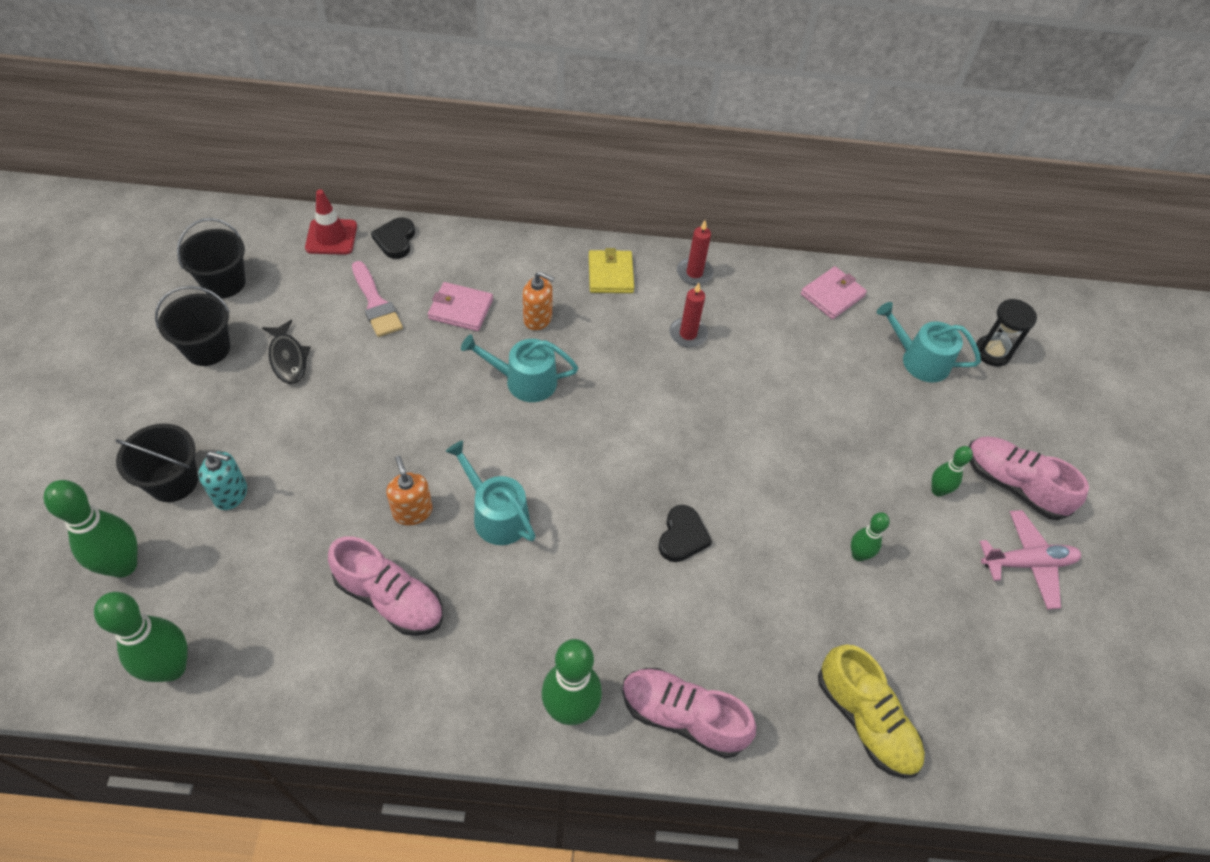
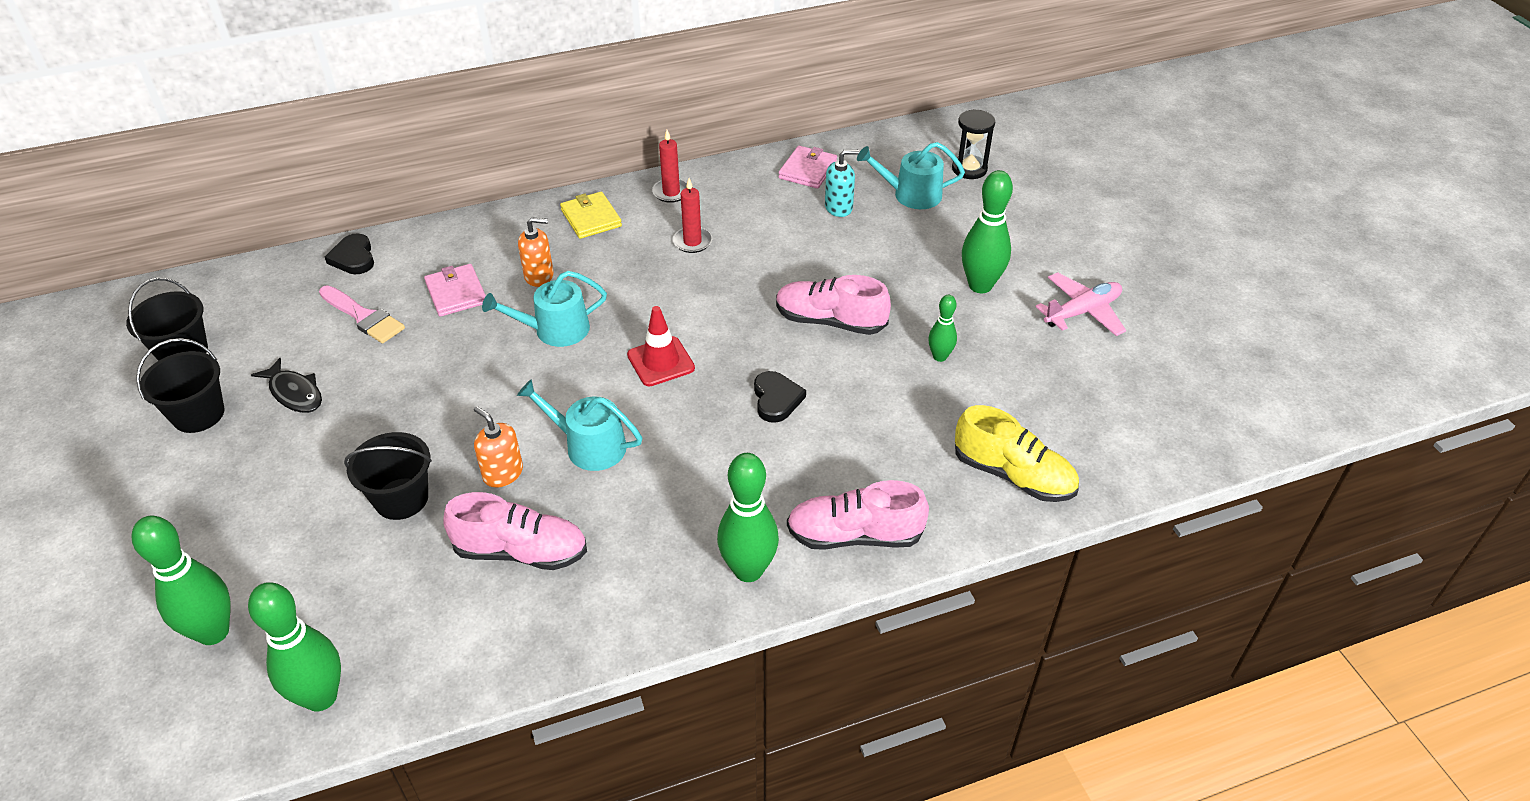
camera: 20 degrees left, 10 degrees down
(173, 481) = (227, 540): black bucket -> black bucket (401, 499)
(231, 494) = (299, 528): turquoise soap dispenser -> turquoise soap dispenser (838, 207)
(331, 237) = (281, 276): red traffic cone -> red traffic cone (661, 362)
(461, 309) = (456, 293): pink wallet -> pink wallet turned 75 degrees clockwise
(938, 490) = (980, 285): green bowling pin -> green bowling pin, size x1.80
(1013, 485) = (1040, 260): pink shoe -> pink shoe (830, 321)

